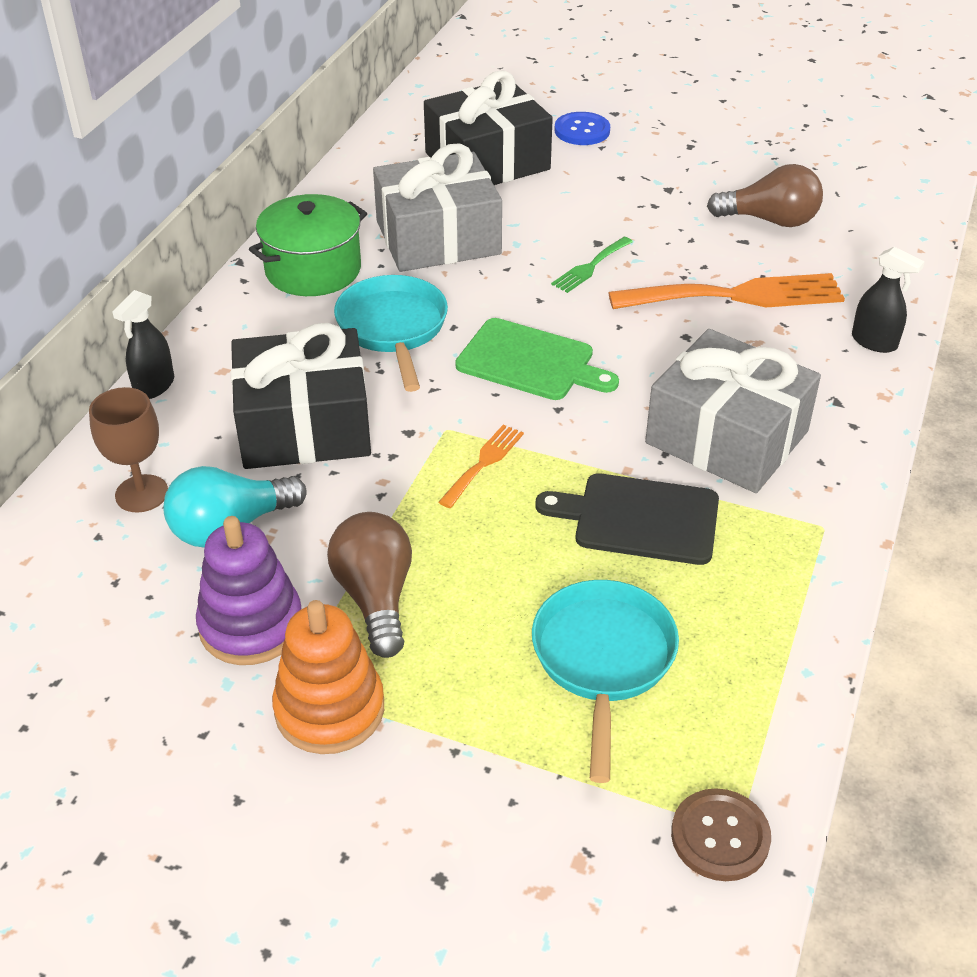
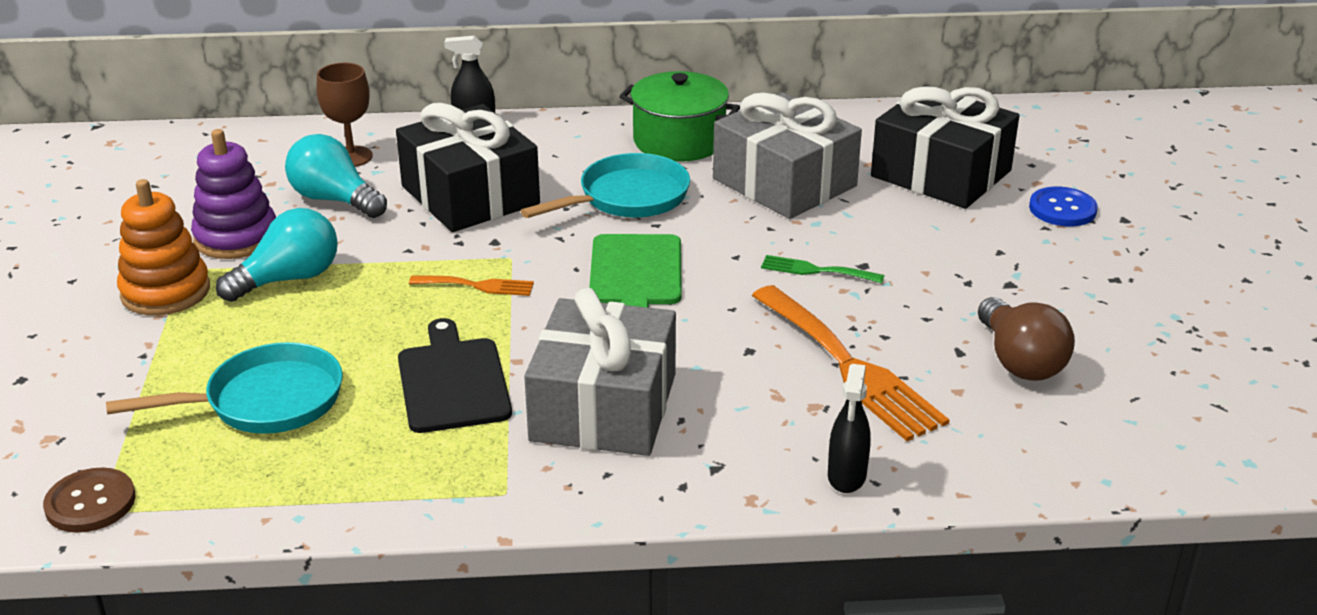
camera: 65 degrees right, 10 degrees down
(375, 597) = (289, 279): brown light bulb -> turquoise light bulb

